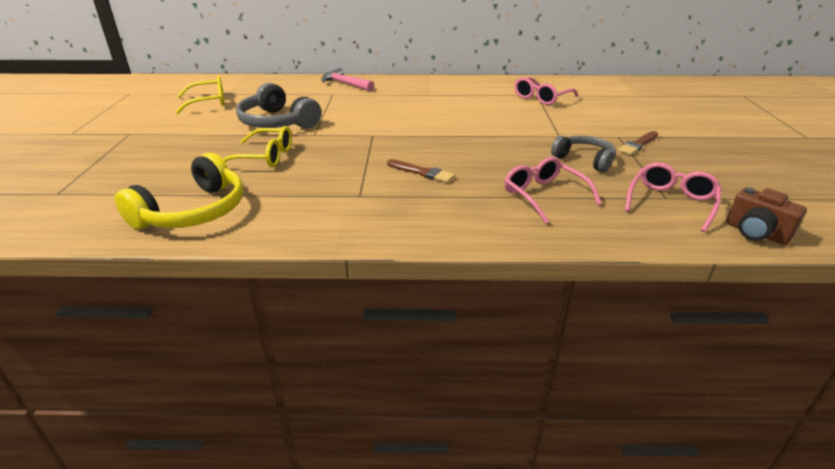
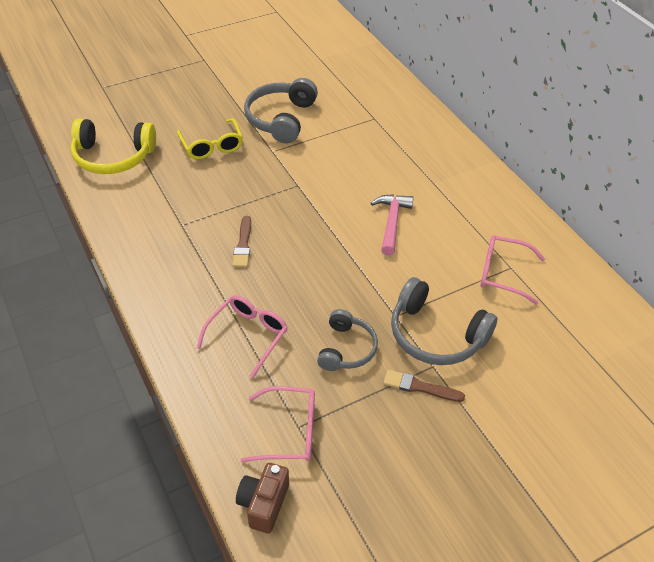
camera: 60 degrees right, 15 degrees up
(208, 102) = (292, 60): yellow glasses -> none
(345, 84) = (408, 114): pink hammer -> pink hammer (391, 222)
(588, 128) = (436, 335): none -> grey headphones

